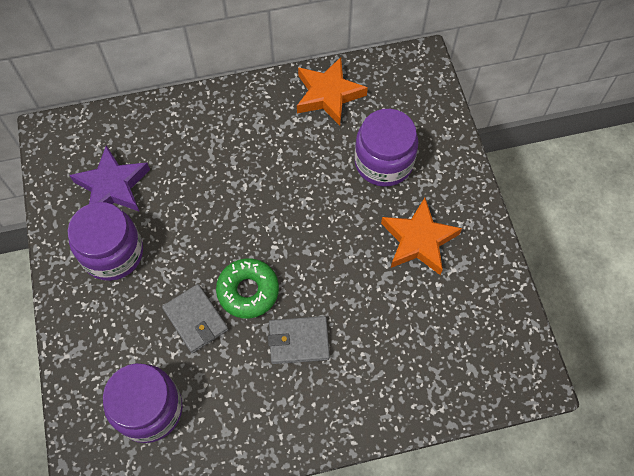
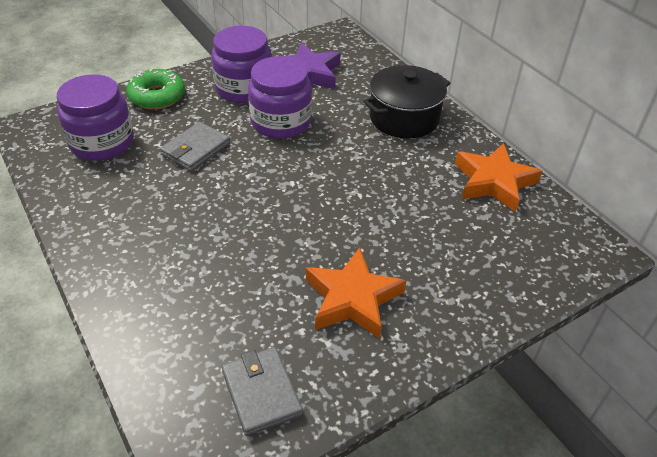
camera: 70 degrees right, 20 degrees down
(220, 127) = (404, 118): none -> black pot
(248, 291) = (236, 175): green donut -> green donut (157, 96)
(299, 341) = (192, 223): grey wallet -> grey wallet (261, 392)
(383, 162) = (438, 245): purple jar -> purple jar (281, 122)

